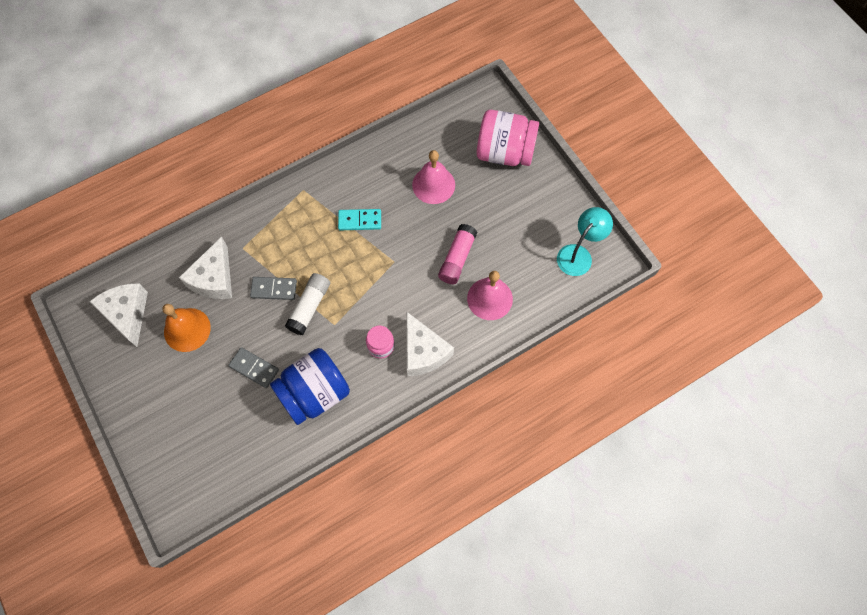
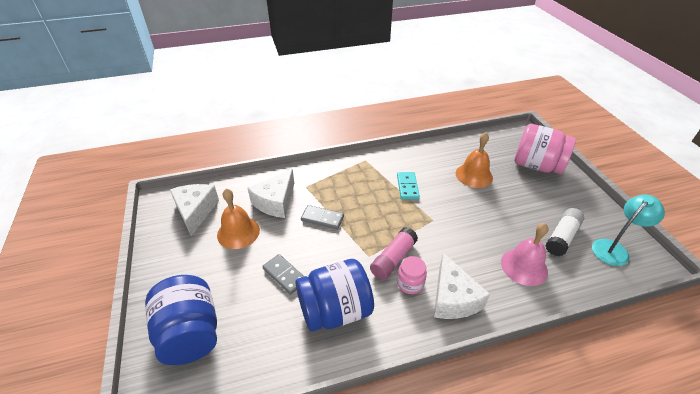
camera: 15 degrees right, 25 degrees down
(184, 451) = (190, 333): none -> blue jar
(309, 307) = (349, 238): white glue stick -> white glue stick (562, 237)
(360, 221) = (407, 187): turquoise domino -> turquoise domino turned 75 degrees clockwise
(433, 185) = (474, 175): pink bell -> orange bell
(457, 258) = (492, 228): pink glue stick -> pink glue stick (393, 259)

